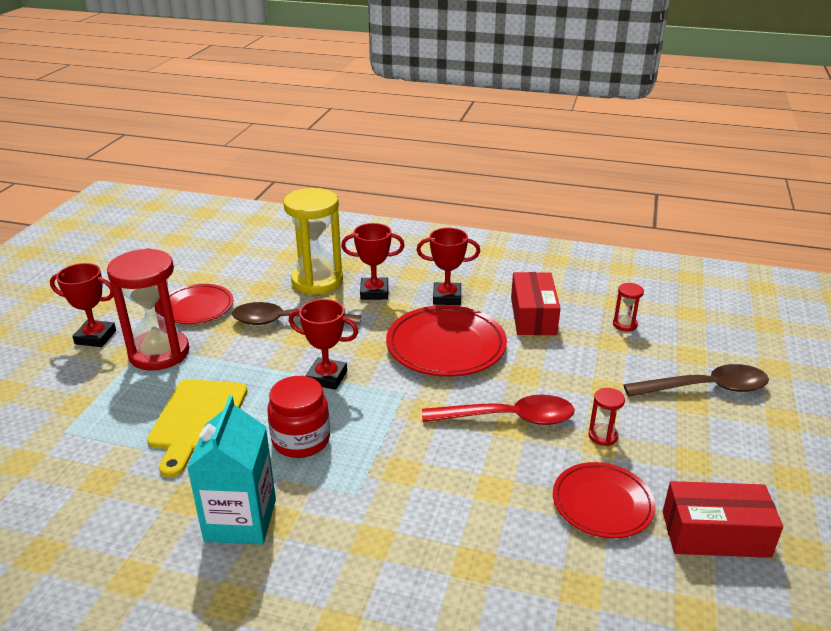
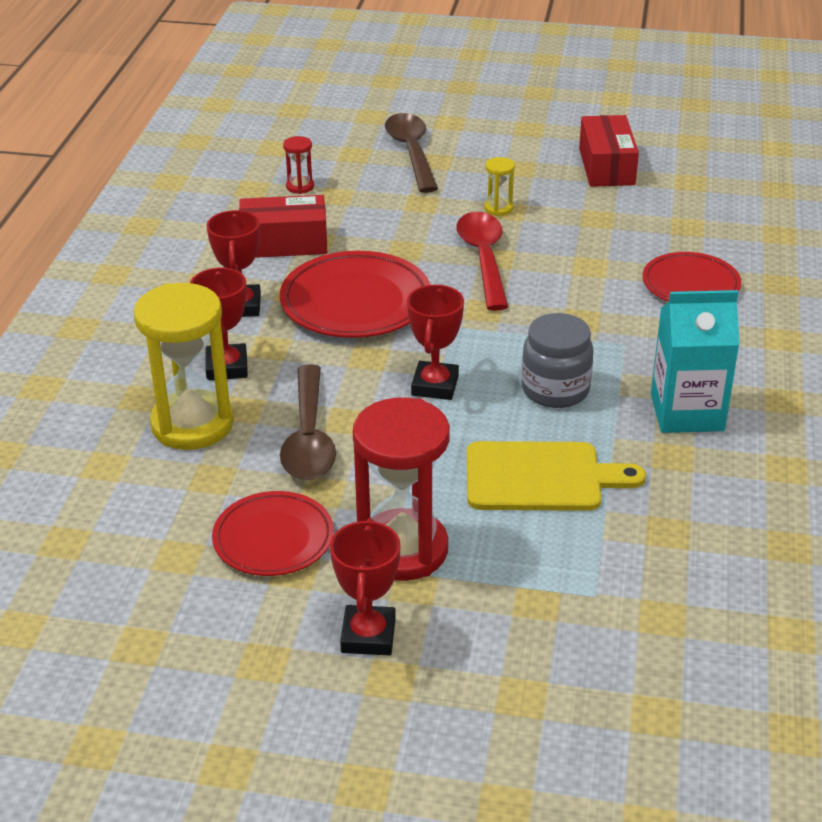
camera: 95 degrees left, 5 degrees up
(301, 440) = (555, 390): red jar -> grey jar
(602, 503) = (590, 213): red plate -> red plate (690, 285)
(603, 436) = (498, 208): red hourglass -> yellow hourglass

